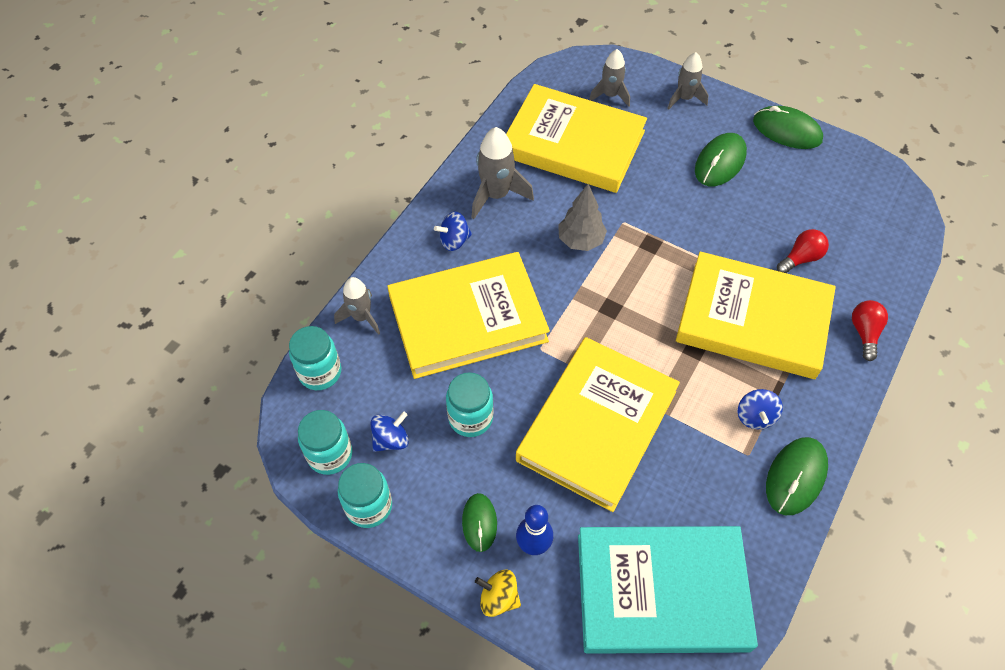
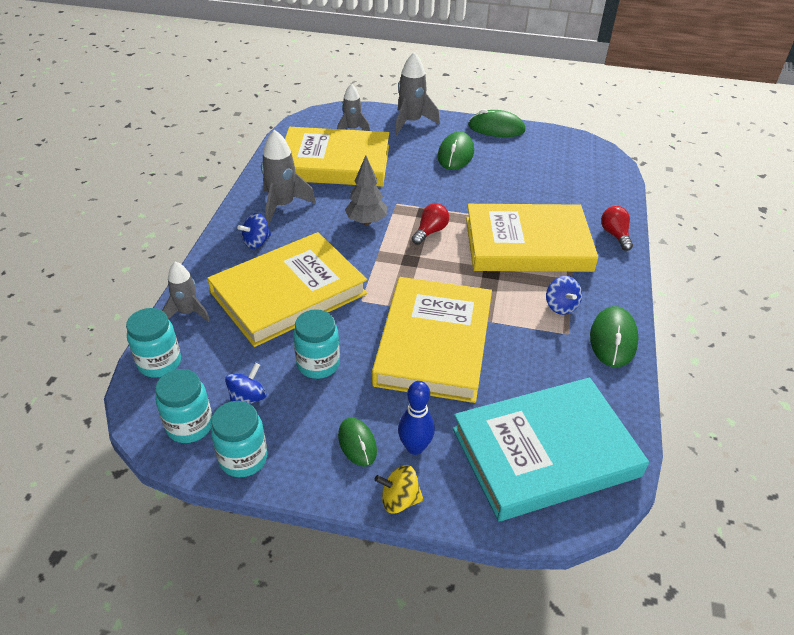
camera: 20 degrees left, 15 degrees down
(684, 98) = (411, 122): grey rocket -> grey rocket, size x1.50
(801, 258) = (544, 199): red light bulb -> red light bulb (430, 231)

